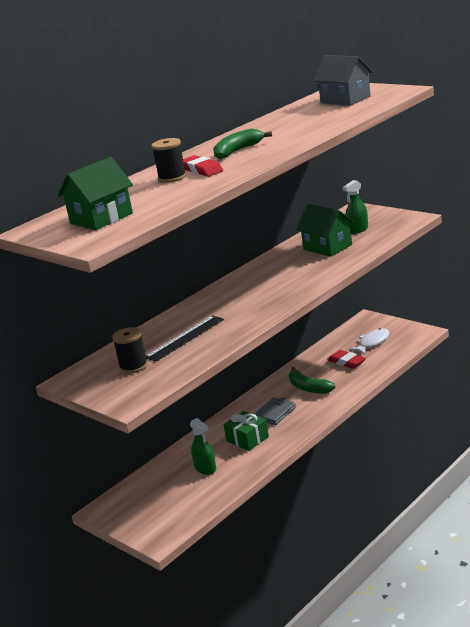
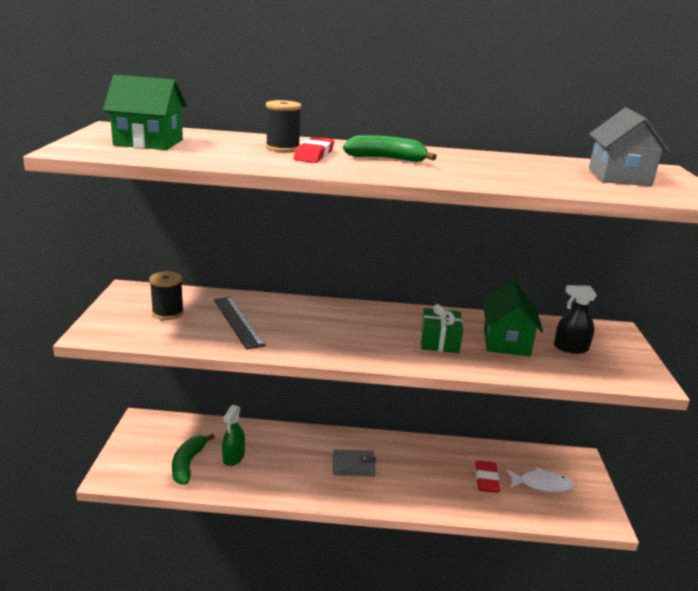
camera: 45 degrees right, 0 degrees up
(185, 338) = (238, 321): black ruler -> black ruler turned 60 degrees clockwise
(247, 439) = (297, 465): green gift -> green gift (439, 341)
(308, 388) = (415, 470): green banana -> green banana (188, 464)
(357, 229) = (570, 348): green spray bottle -> black spray bottle

